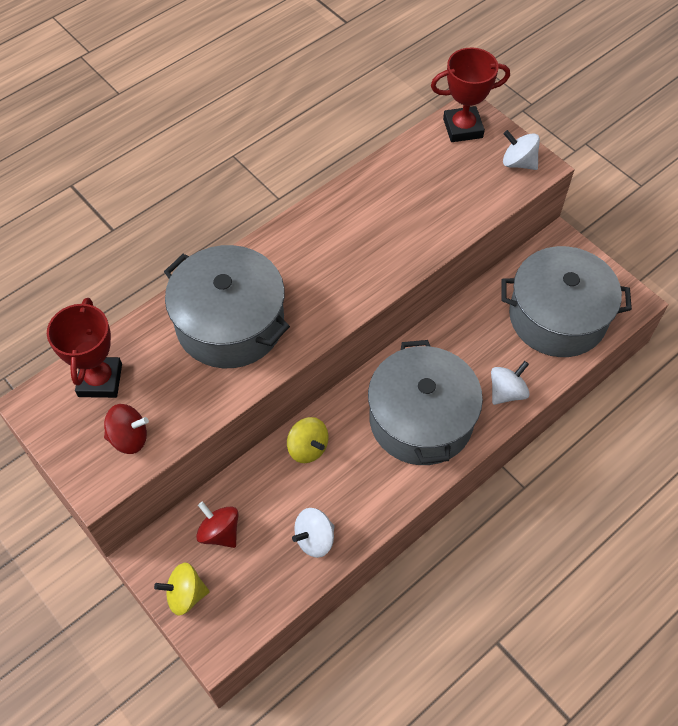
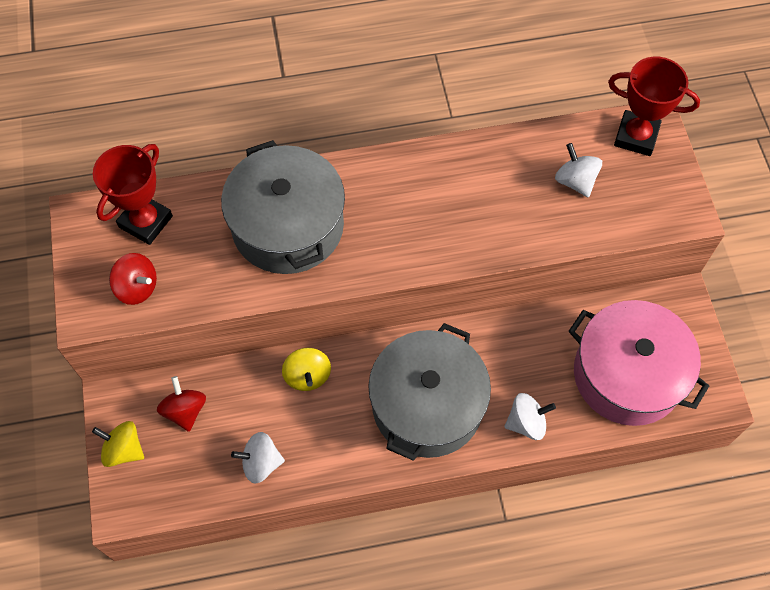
camera: 30 degrees right, 5 degrees up
(518, 162) = (669, 200): white spinning top -> white spinning top (575, 181)
(557, 317) = (627, 374): grey pot -> pink pot

